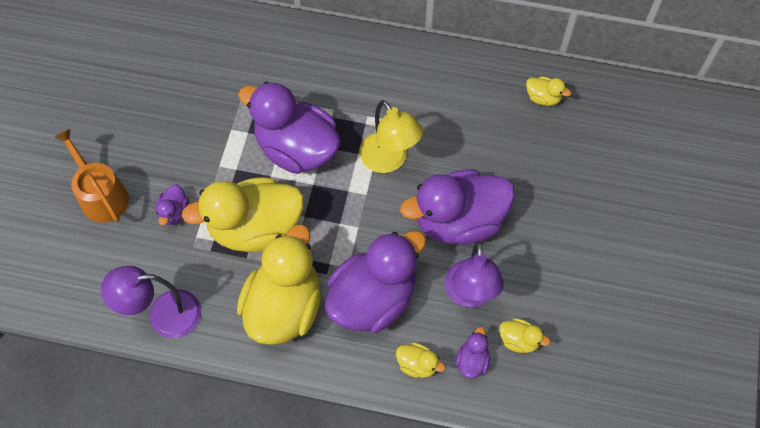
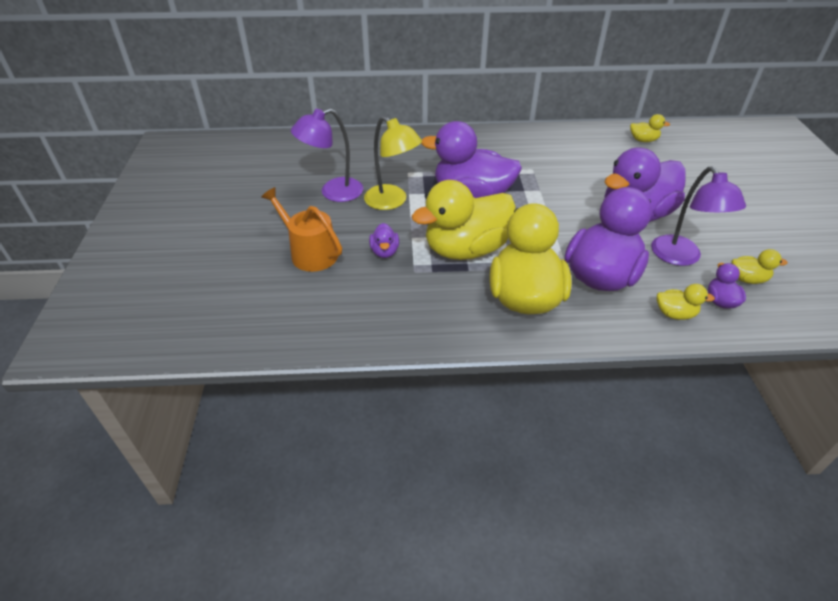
camera: 15 degrees left, 20 degrees down
(163, 315) = (410, 326): purple lamp -> purple lamp (333, 192)
(389, 160) = (552, 190): yellow lamp -> yellow lamp (392, 201)

